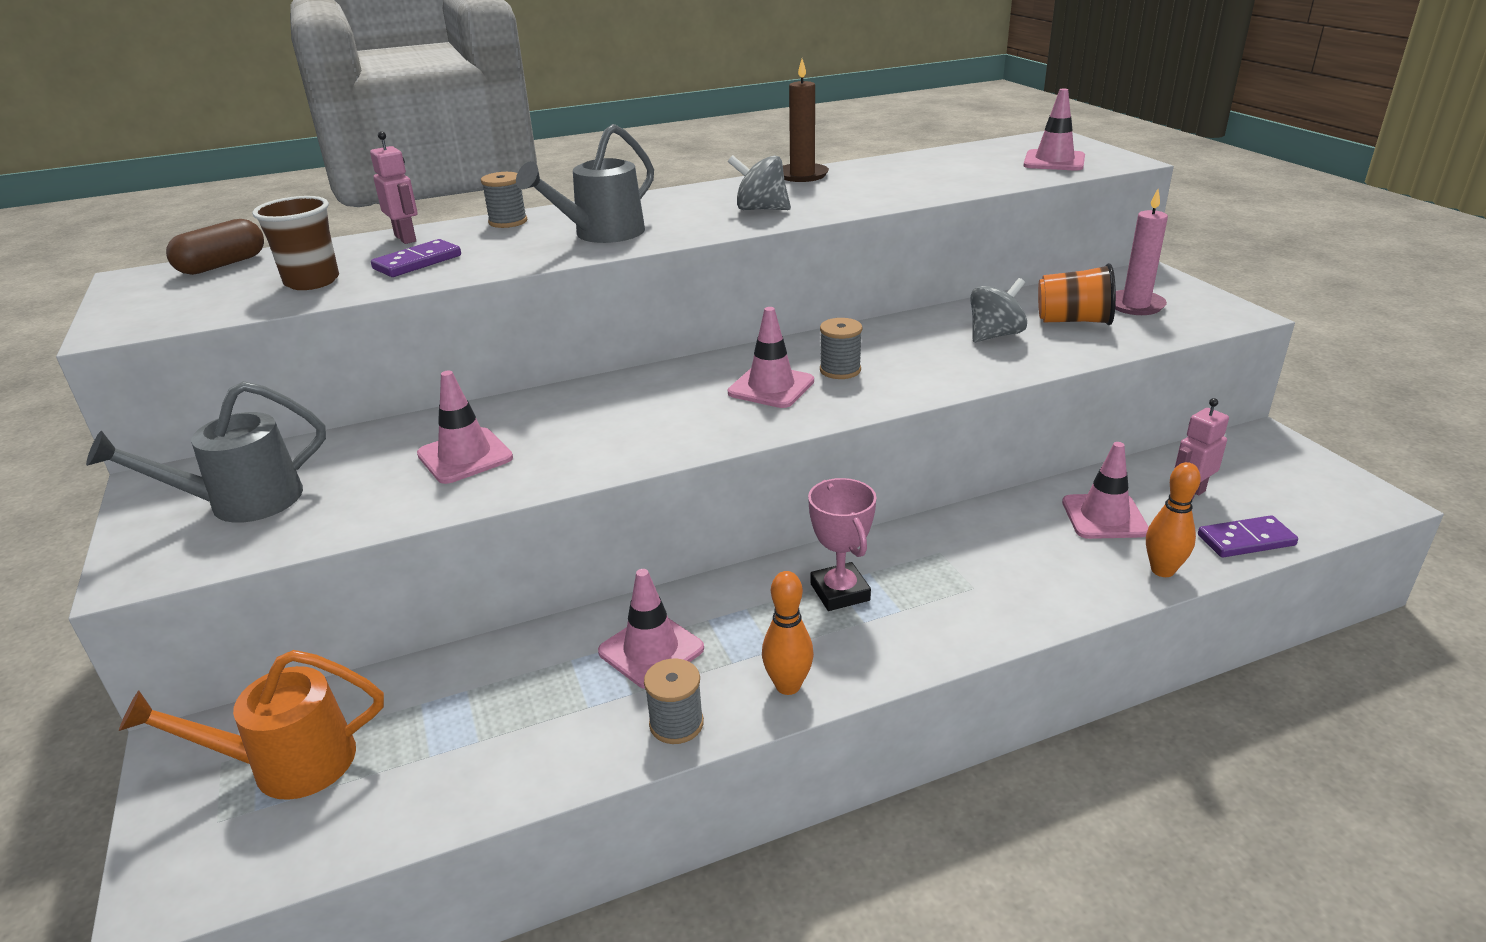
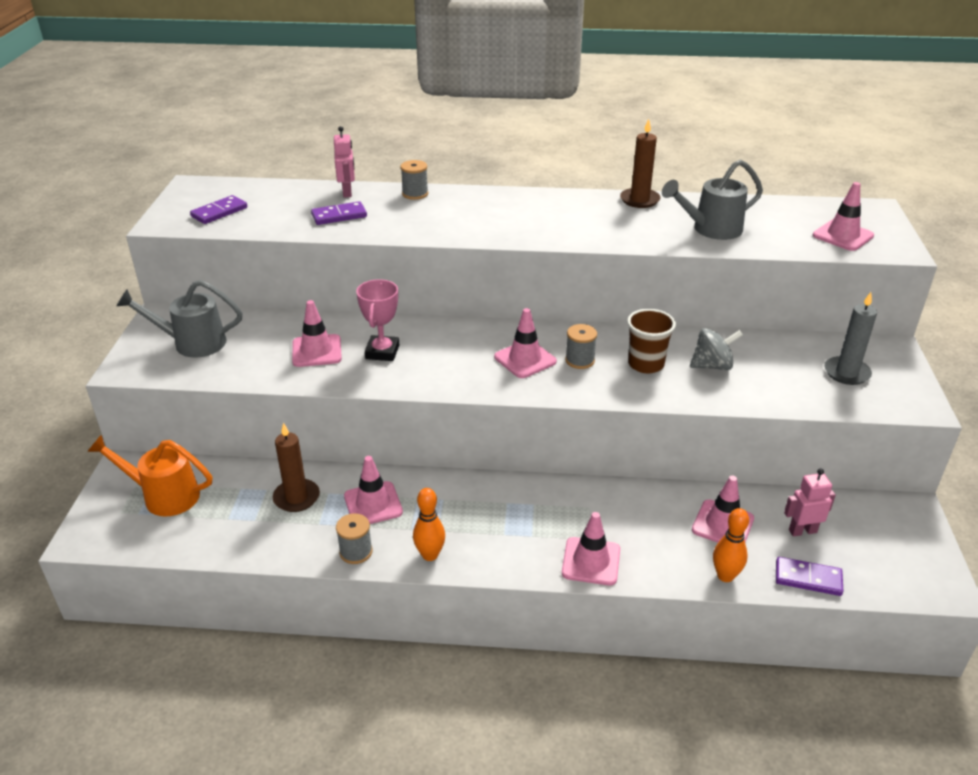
camera: 25 degrees right, 5 degrees up
(212, 296) = (219, 212): none -> purple domino
(222, 265) = (239, 187): brown capsule -> none
(312, 281) = (274, 215): brown cup -> brown cup (646, 364)
(525, 684) = (296, 497): none -> brown candle
(601, 234) = (459, 222): grey watering can -> grey watering can (710, 229)
(760, 209) = (579, 227): grey spinning top -> none
(840, 592) = (505, 510): pink trophy -> pink trophy (382, 352)
(1000, 613) = (591, 561): none -> pink traffic cone
(1073, 321) = (783, 372): orange cup -> none
(1135, 305) = (846, 373): pink candle -> grey candle

